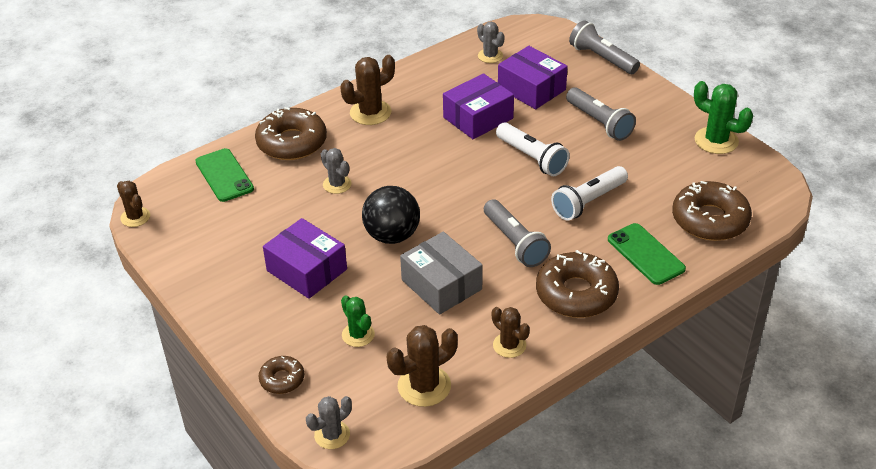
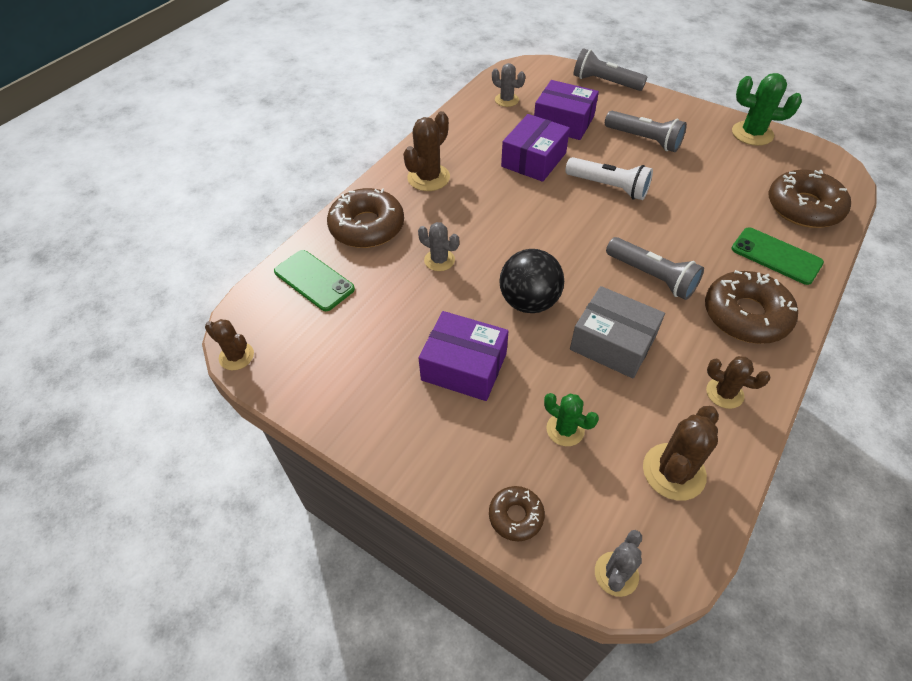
camera: 20 degrees left, 10 degrees up
(588, 202) = (688, 217): white flashlight -> none

